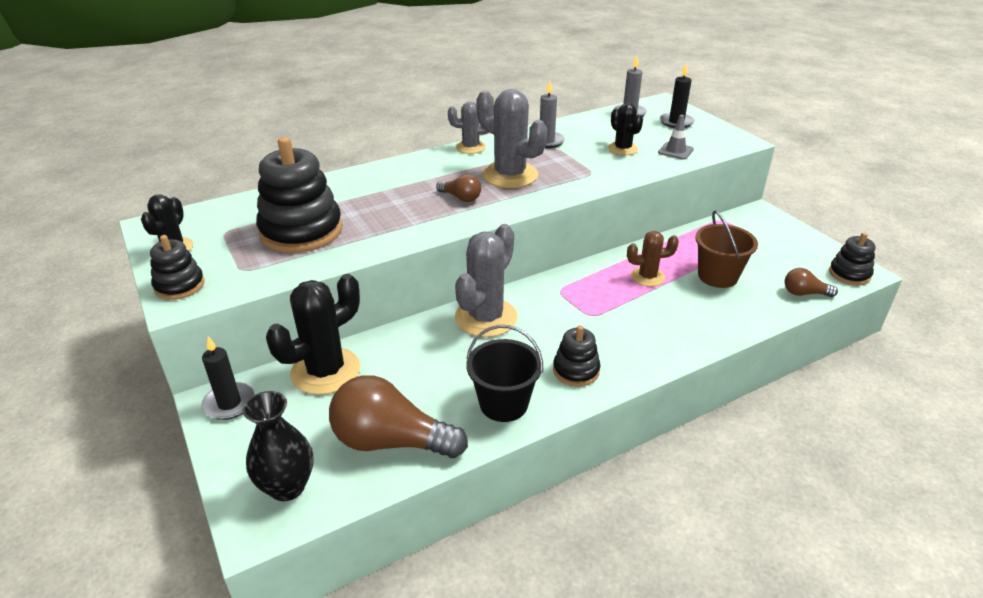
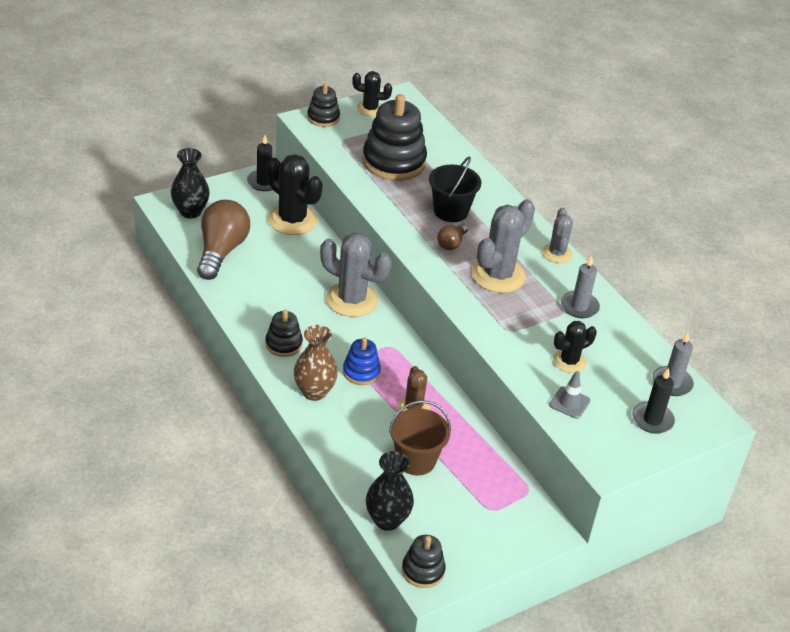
camera: 85 degrees right, 5 degrees up
(503, 404) = (251, 303): black bucket -> black bucket (450, 211)
(606, 310) = (361, 372): none -> blue stacking toy
(649, 343) = (314, 392): none -> brown vase
(804, 293) = (387, 520): brown light bulb -> black vase

